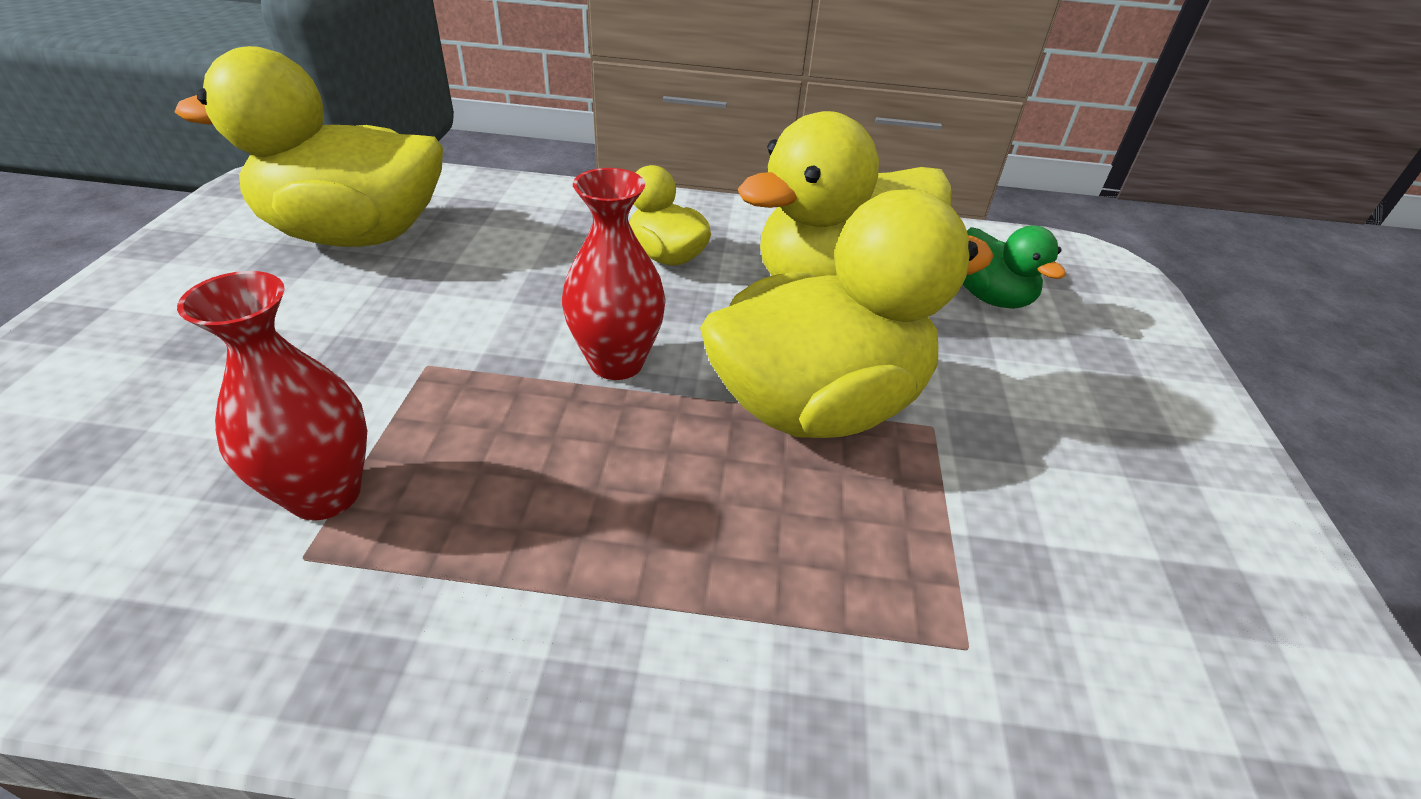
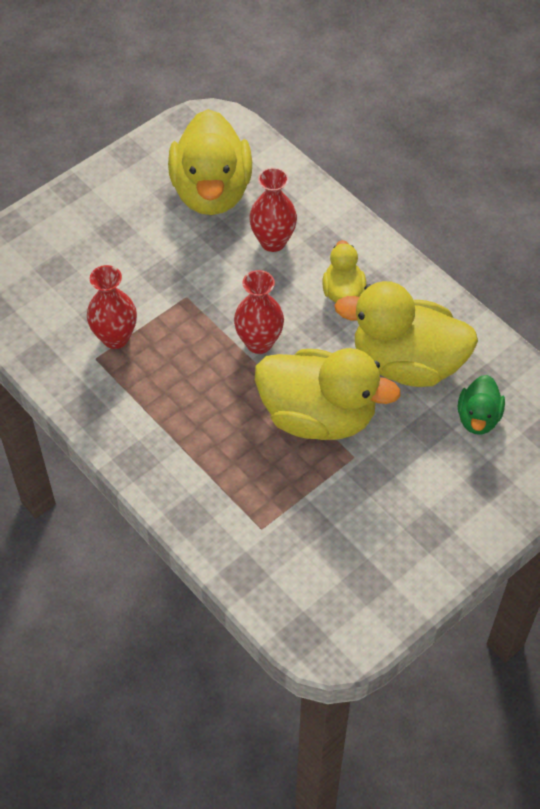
camera: 45 degrees right, 15 degrees up
(355, 235) = (211, 192): yellow duck -> yellow duck turned 135 degrees counterclockwise
(508, 248) = (273, 241): none -> red vase

